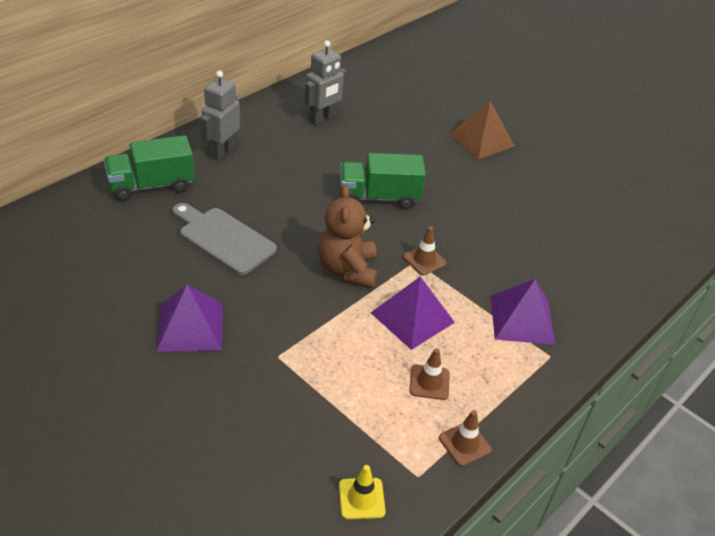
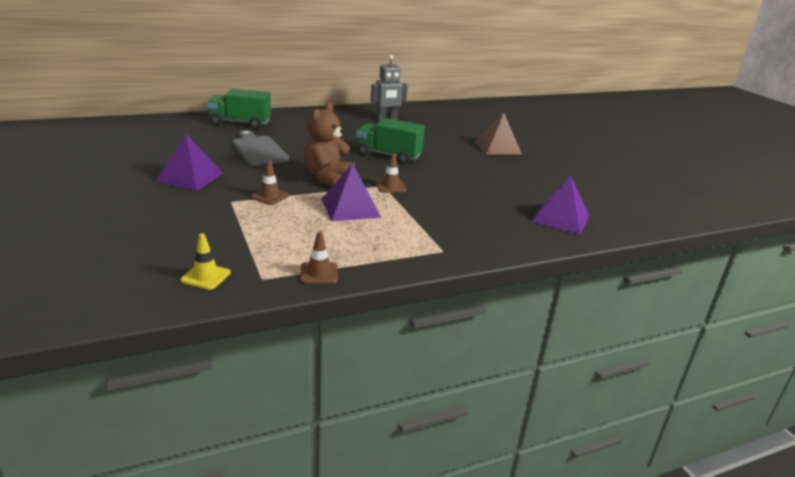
camera: 25 degrees right, 15 degrees down
(221, 151) = (302, 119): grey robot -> none
(429, 382) = (327, 238): brown traffic cone -> brown traffic cone (270, 196)
(522, 319) = (438, 228): purple pyramid -> purple pyramid (560, 218)

